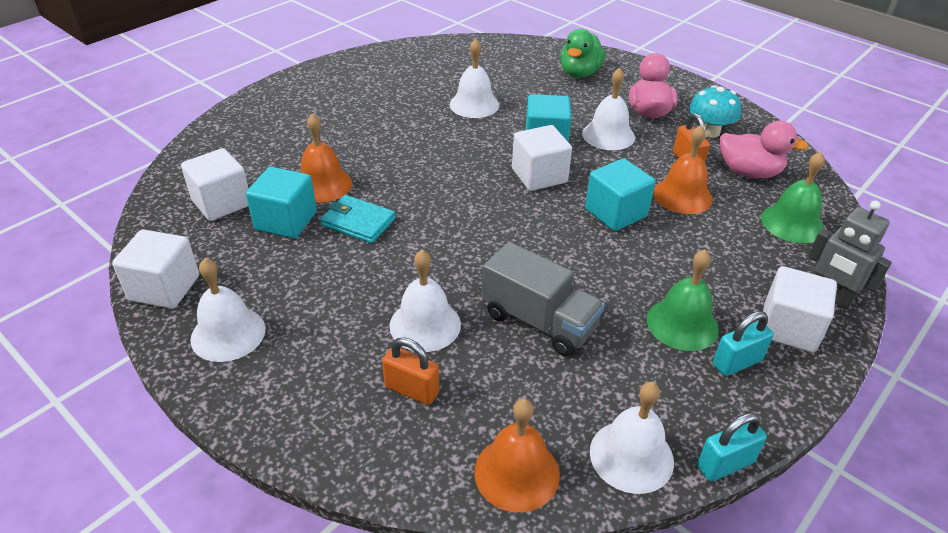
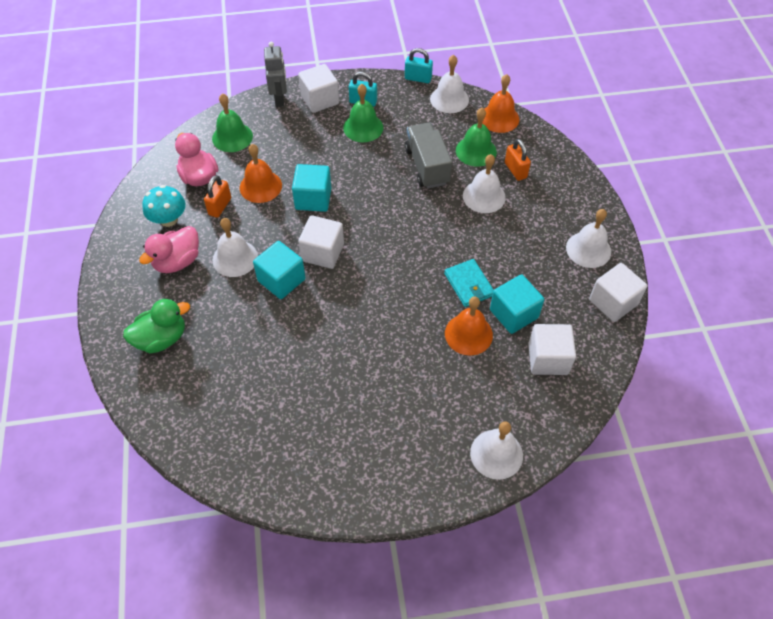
camera: 140 degrees left, 15 degrees up
(474, 104) = (286, 354): white bell -> white bell (496, 454)
(497, 385) = (476, 151): none -> green bell

